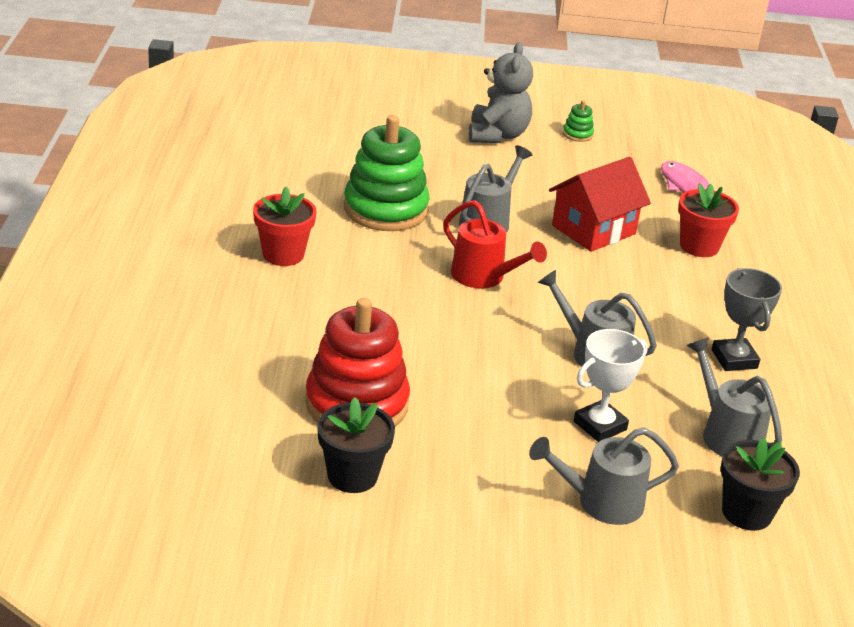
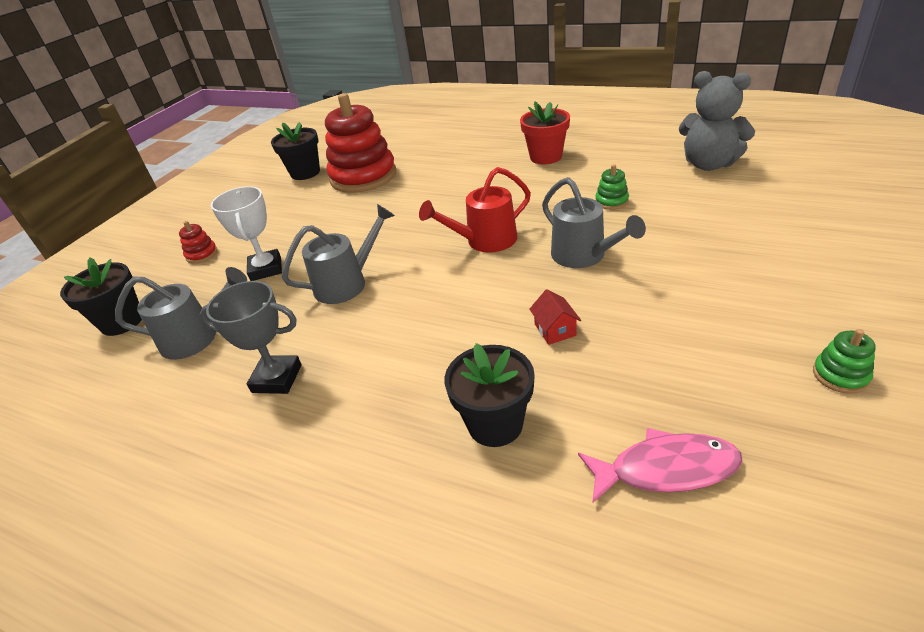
camera: 120 degrees right, 5 degrees up
(385, 209) = (611, 201): green stacking toy -> green stacking toy, size x0.40
(497, 135) = (806, 292): grey teddy bear -> grey teddy bear (708, 164)
(593, 230) = (555, 330): red house -> red house, size x0.43
(600, 502) = (202, 254): grey watering can -> red stacking toy
(699, 246) = (495, 424): red flower pot -> black flower pot

